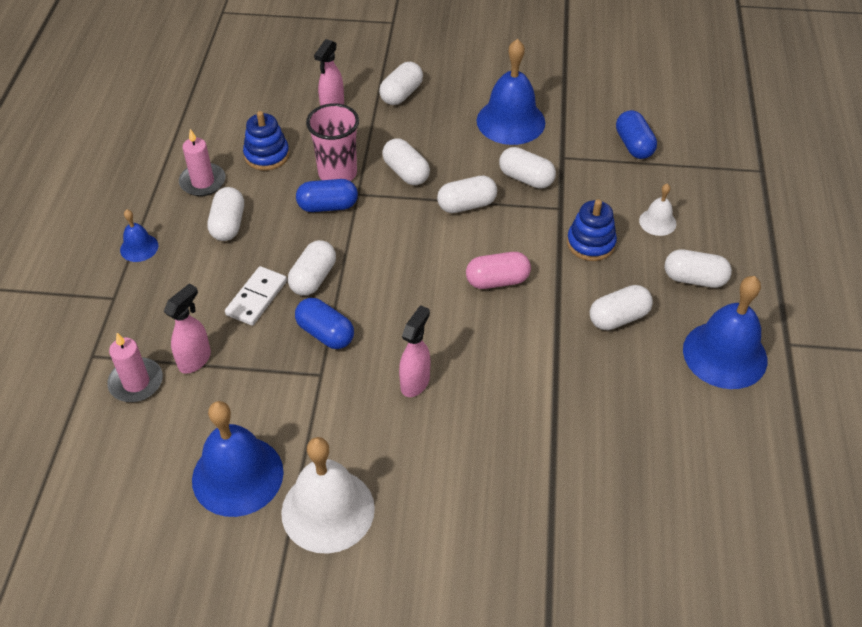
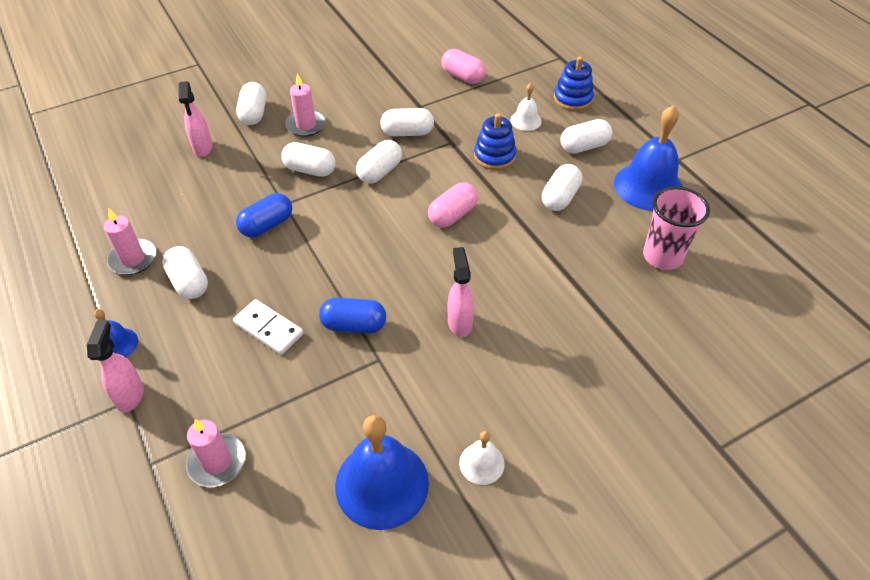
camera: 35 degrees left, 0 degrees up
(195, 360) = (257, 410): pink spray bottle -> pink spray bottle (130, 395)
(257, 298) = (269, 328): white domino -> white domino turned 45 degrees counterclockwise
(267, 155) = (176, 210): blue stacking toy -> blue stacking toy (572, 99)
(313, 278) = (305, 287): white capsule -> none
(328, 510) = (481, 463): white bell -> white bell, size x0.49
(337, 173) = (253, 196): pink cup -> pink cup (662, 256)
(438, 127) = (306, 125): none -> pink candle
(510, 121) = (359, 97): blue bell -> none
(633, 145) = (463, 77): blue capsule -> pink capsule

